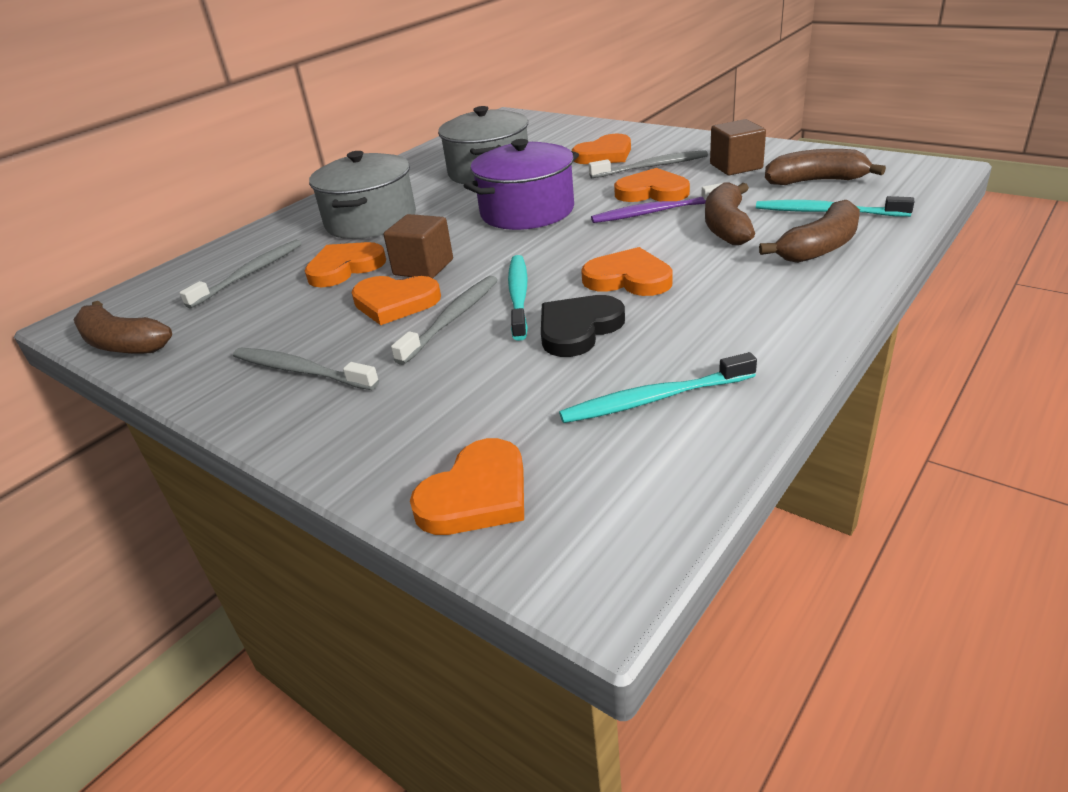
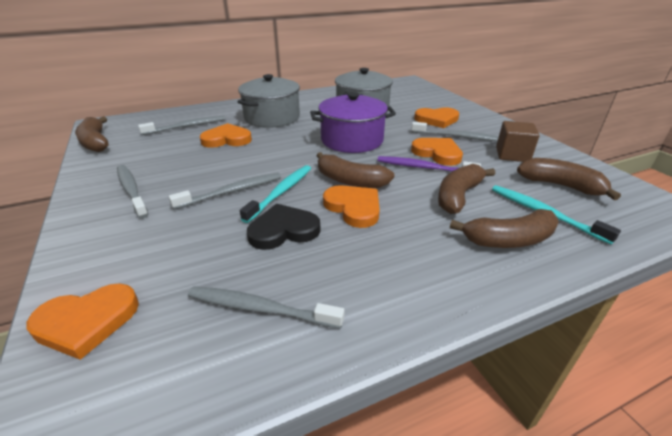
camera: 25 degrees right, 0 degrees up
(395, 302) = (221, 169): orange heart -> none
(423, 267) = (260, 154): brown cube -> none
(587, 254) = (350, 181): none -> brown banana
(654, 399) = (260, 308): turquoise toothbrush -> grey toothbrush

